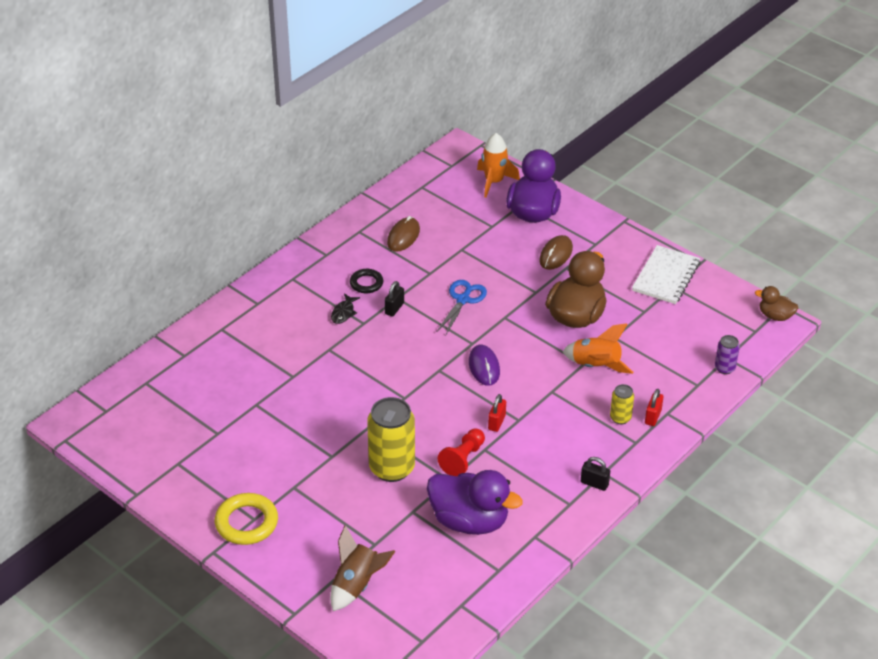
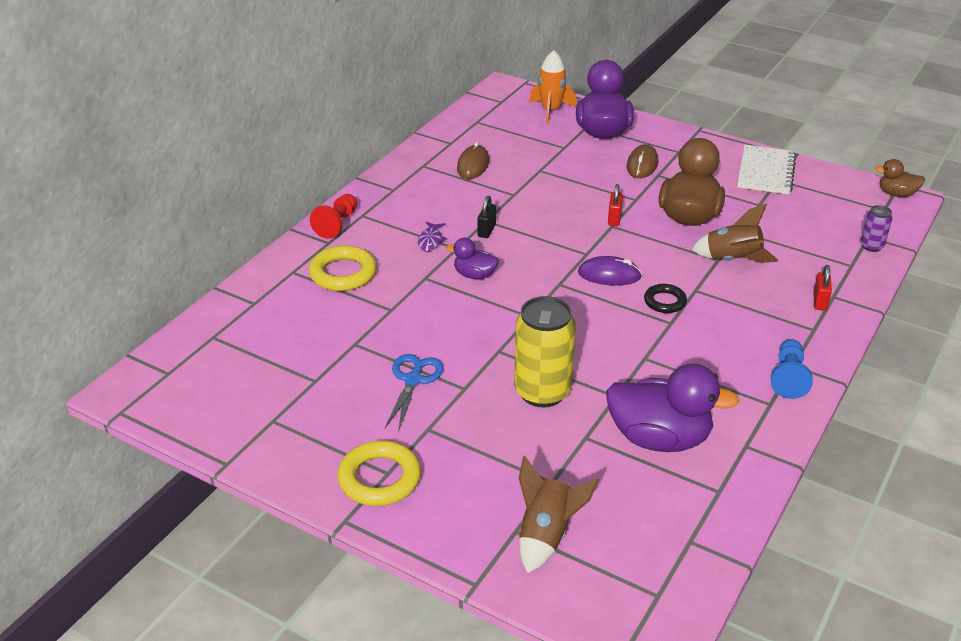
camera: 10 degrees left, 5 degrees down
(262, 336) = (343, 273): none -> yellow ring
(343, 313) = (430, 241): black fish -> purple fish
(366, 283) = (447, 211): black ring -> black ring (665, 301)
(370, 352) = (474, 275): none -> purple duck
(463, 300) = (560, 214): blue scissors -> blue scissors (413, 380)
(463, 459) = (624, 371): red pawn -> red pawn (337, 224)
(484, 367) = (609, 275): purple mouse -> purple mouse turned 60 degrees counterclockwise
(496, 422) = (647, 328): red padlock -> red padlock (614, 219)
(594, 483) = (788, 378): black padlock -> blue pawn
(596, 366) = (732, 260): orange rocket -> brown rocket
(620, 418) = (784, 307): yellow can -> none

